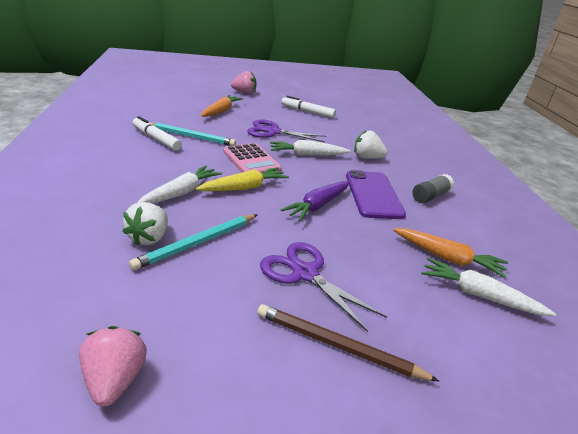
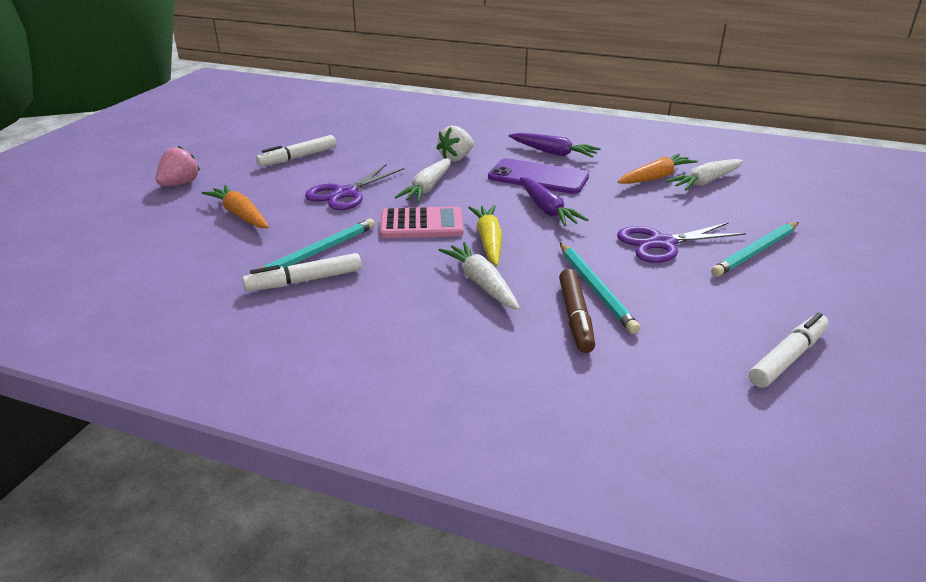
camera: 60 degrees left, 0 degrees up
(115, 380) = (788, 357): pink strawberry -> white marker
(149, 238) = (575, 317): white strawberry -> brown marker
(338, 346) = (756, 252): brown pencil -> turquoise pencil
(430, 196) = (553, 153): grey glue stick -> purple carrot

